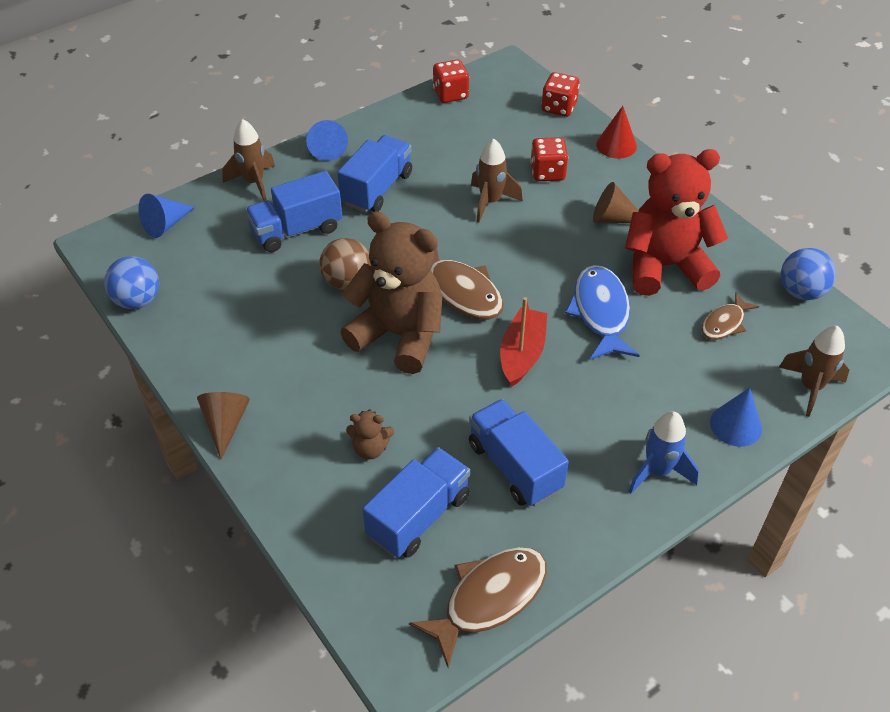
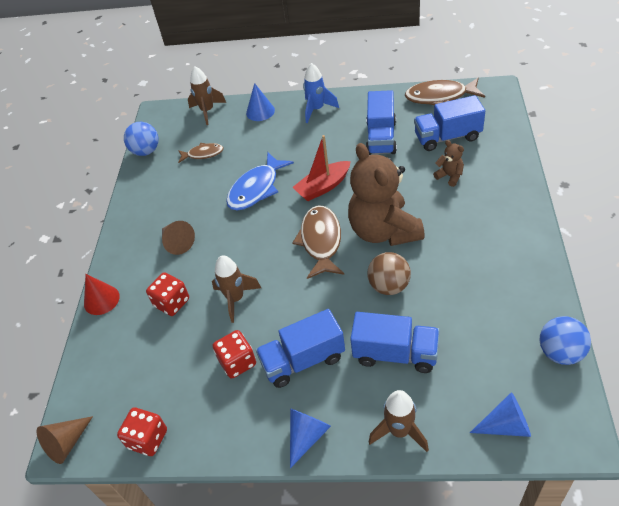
camera: 135 degrees left, 0 degrees up
(225, 424) = (530, 226): brown cone -> brown cone (67, 443)
(559, 107) = (90, 363): red dice -> red dice (237, 362)
(665, 266) = (190, 197): red teddy bear -> none

